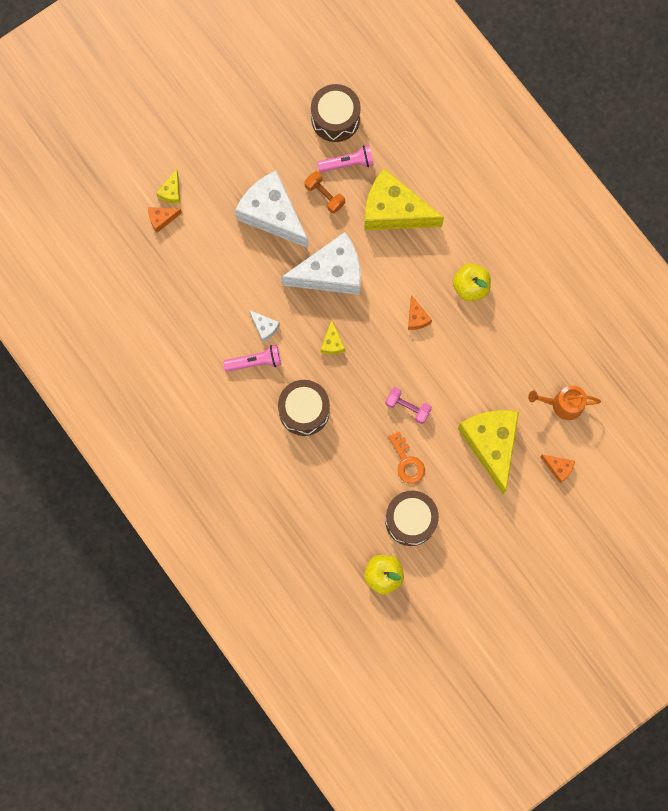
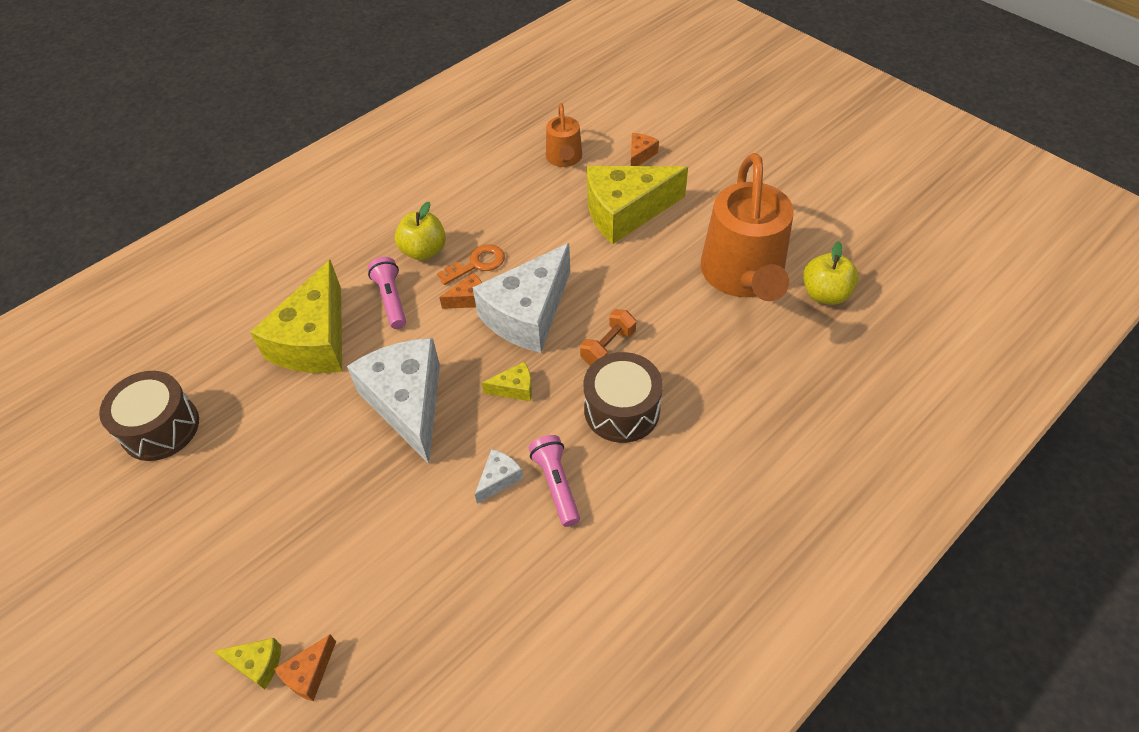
camera: 95 degrees left, 25 degrees down
(162, 219) = (309, 673): orange cheese -> orange cheese turned 60 degrees clockwise
(272, 214) = (310, 493): white cheese -> white cheese (528, 314)
(324, 195) = (284, 426): orange dumbbell -> orange dumbbell (608, 347)
(347, 163) = (236, 403): pink flashlight -> pink flashlight (391, 299)
(407, 407) = (594, 295): pink dumbbell -> none
(407, 462) = (668, 287): orange key -> orange key (477, 264)
(410, 520) = (743, 275): brown drum -> orange watering can

